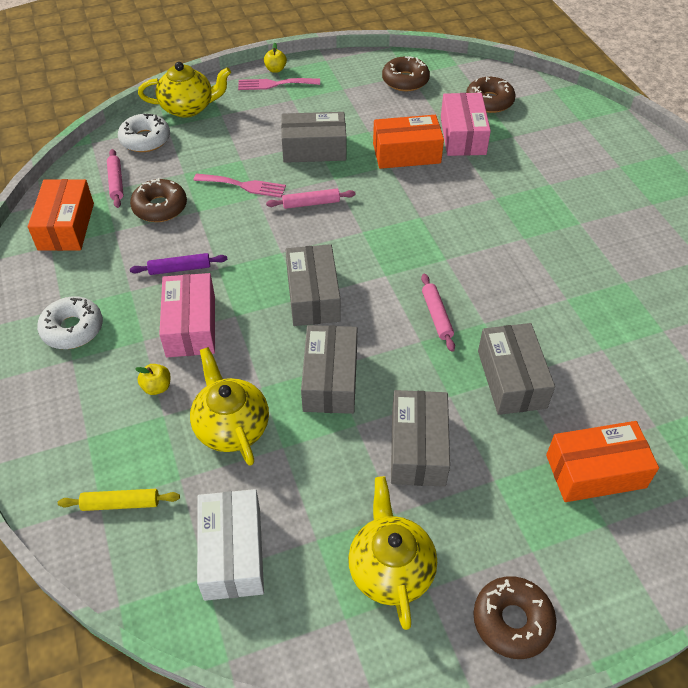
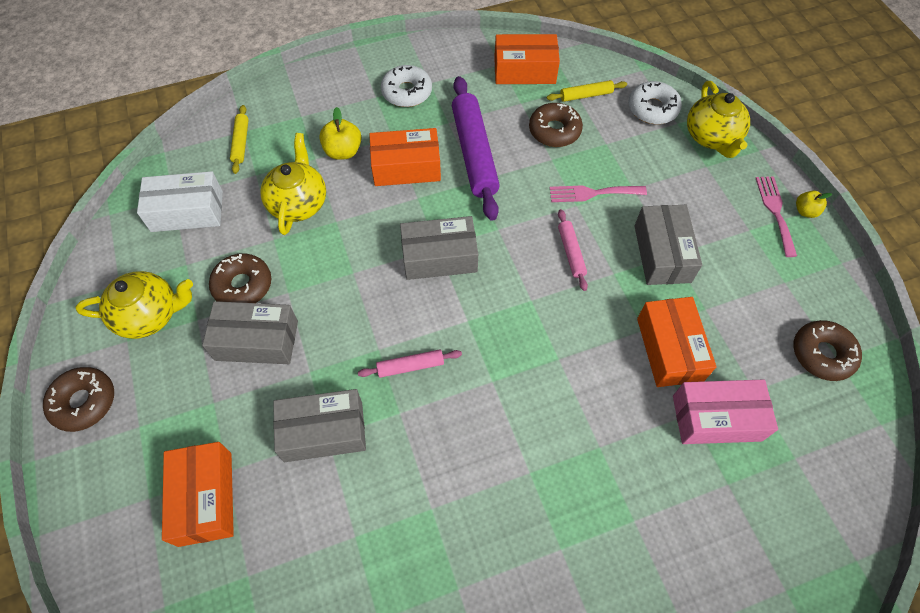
camera: 90 degrees right, 10 degrees up
(116, 182) = (586, 95): pink rolling pin -> yellow rolling pin
(157, 387) = (343, 151): yellow apple -> yellow apple, size x1.56
(180, 268) = (474, 153): purple rolling pin -> purple rolling pin, size x2.06
(191, 326) = (406, 167): pink box -> orange box
(231, 426) = (298, 203): yellow teapot -> yellow teapot turned 60 degrees counterclockwise
(244, 185) = (592, 193): pink fork -> pink fork turned 75 degrees clockwise
(330, 380) = (338, 272): grey box -> none
(489, 101) = (801, 461): brown donut -> brown donut (243, 285)

